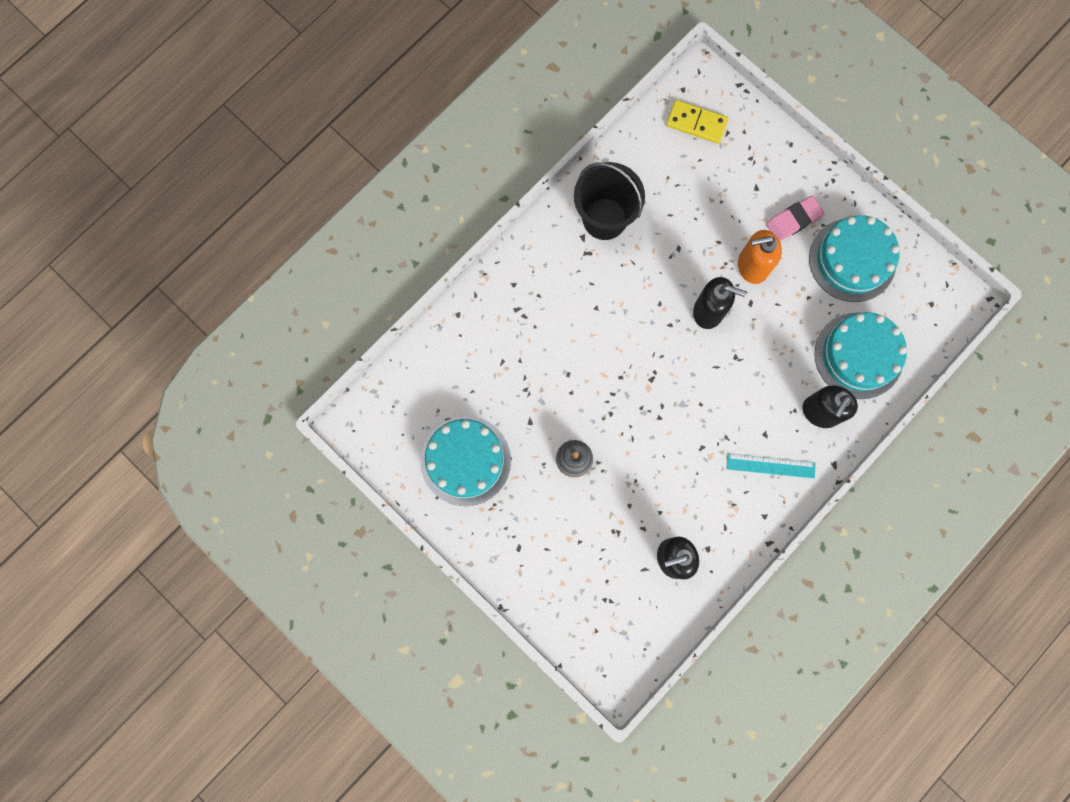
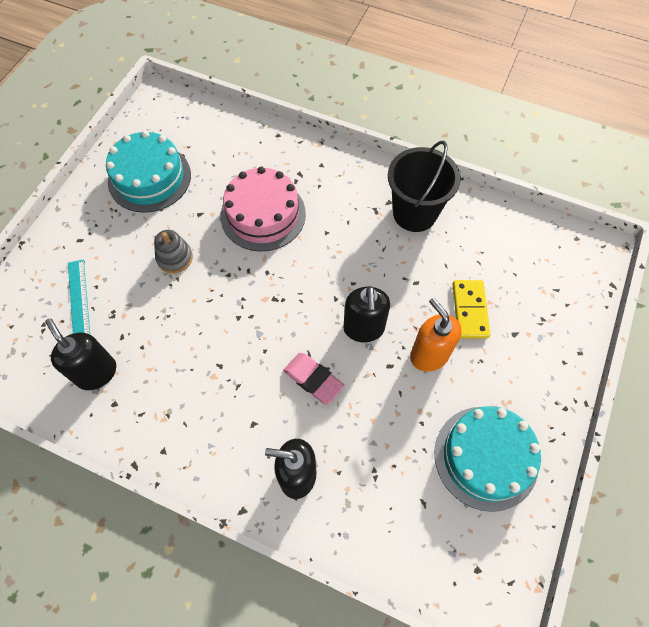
camera: 70 degrees right, 15 degrees down
(554, 360) = (263, 214): none -> pink cake
(696, 123) = (550, 259): yellow domino -> yellow domino (469, 310)
(770, 466) = (220, 440): turquoise ruler -> turquoise ruler (78, 299)
(793, 220) = (499, 380): pink eraser -> pink eraser (313, 379)
(858, 355) = (378, 499): turquoise cake -> none

